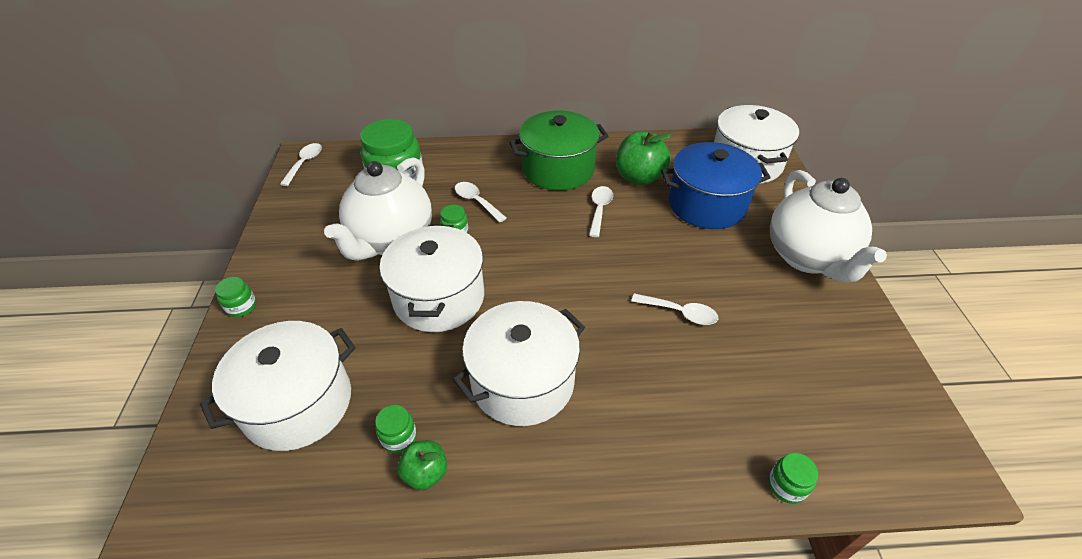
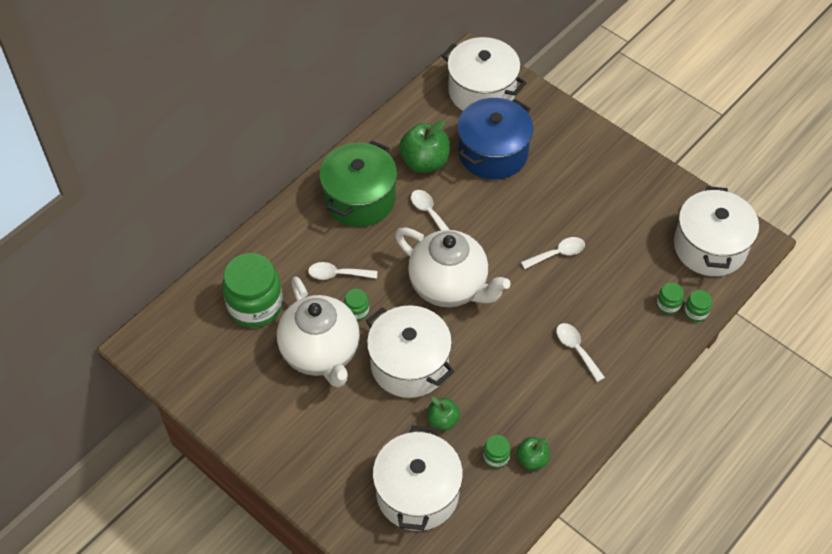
camera: 45 degrees left, 10 degrees up
(241, 307) = (292, 480): green jar -> green jar (668, 305)
(305, 163) = (153, 350): white spoon -> white spoon (576, 349)
(402, 362) = (442, 420): none -> green apple
(522, 381) = (521, 371): white pot -> white pot (710, 247)
(807, 257) = (590, 151): white teapot -> white teapot (449, 286)

